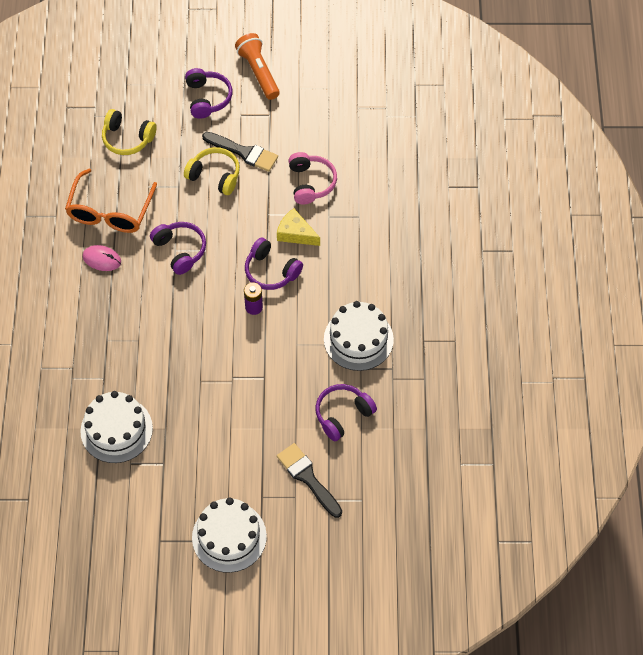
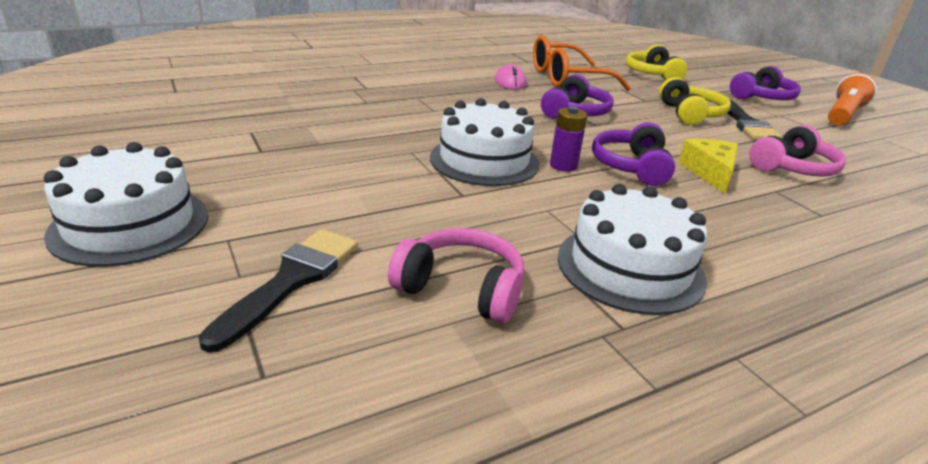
camera: 60 degrees right, 30 degrees down
(116, 429) = (298, 117): white cake -> white cake (484, 160)
(343, 415) = (461, 289): purple headphones -> pink headphones

